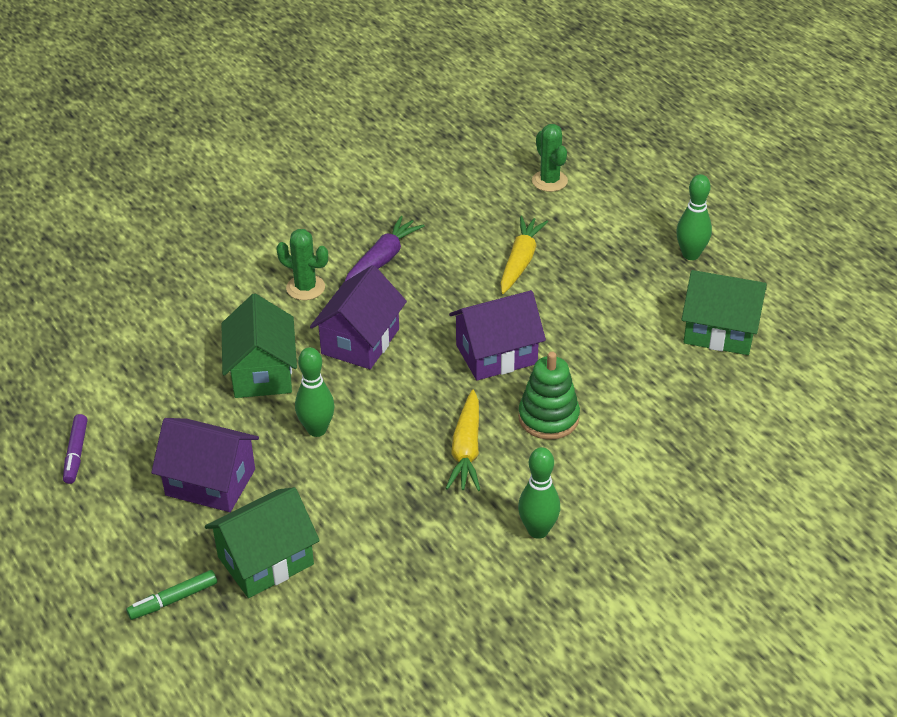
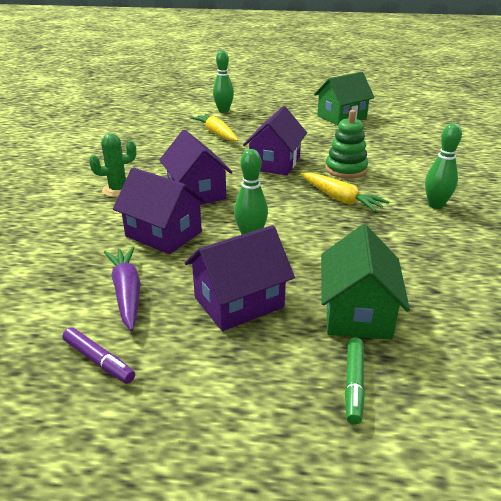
camera: 50 degrees left, 10 degrees down
(262, 372) = (163, 234): green house -> purple house
(382, 259) = (143, 161): purple carrot -> purple carrot (127, 292)
(549, 181) = (174, 109): green cactus -> none
(691, 254) = (281, 104): green bowling pin -> green bowling pin (223, 111)

